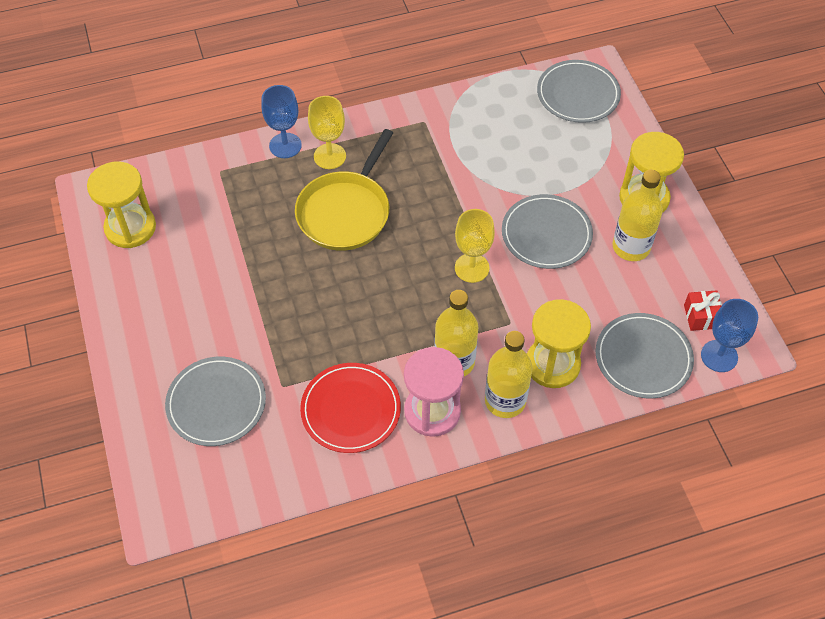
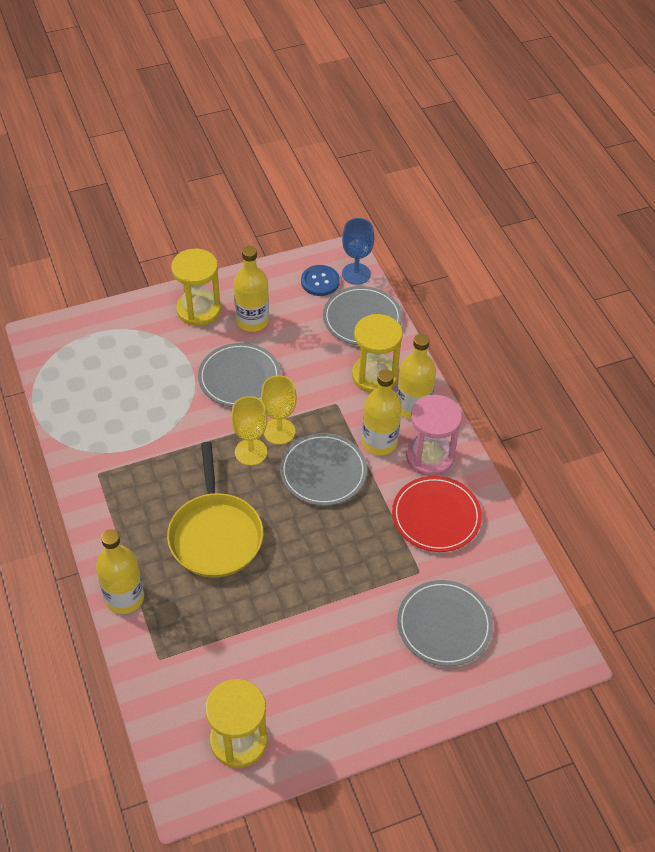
camera: 95 degrees left, 5 degrees down
(285, 145) = (124, 598): blue goblet -> yellow bottle
(329, 156) = (141, 554): yellow goblet -> yellow goblet (251, 452)
(345, 212) = (215, 535): yellow pan -> yellow pan turned 60 degrees clockwise
(578, 94) = (70, 351): grey plate -> grey plate (323, 471)
(701, 316) = (320, 281): red gift -> blue button

